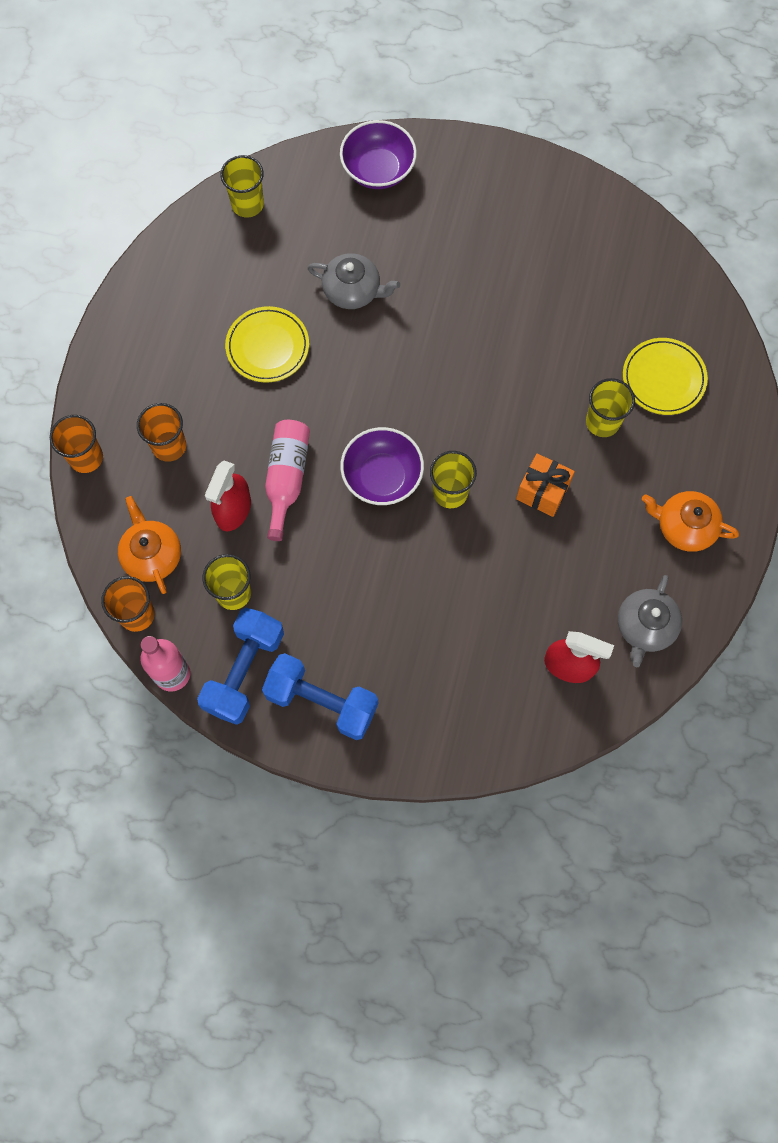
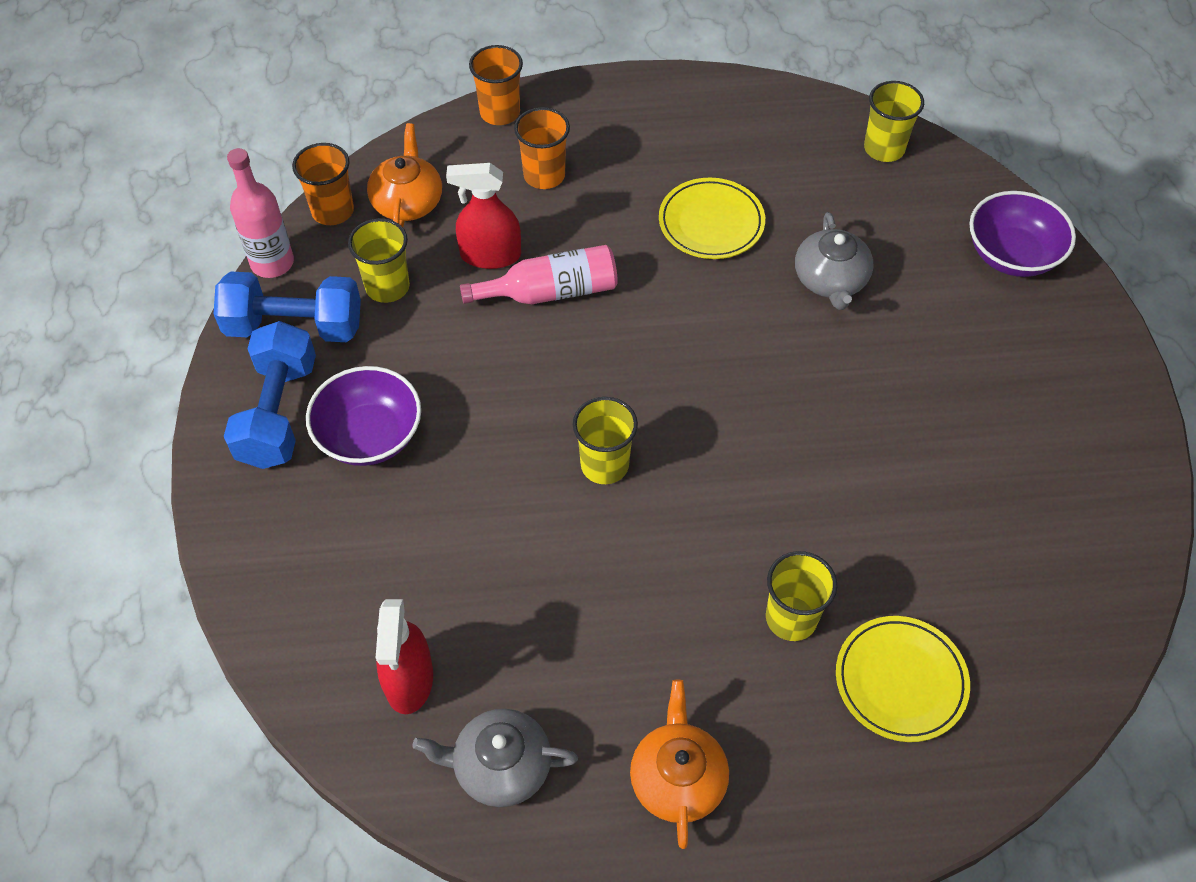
camera: 70 degrees right, 15 degrees down
(152, 555) = (407, 201): orange teapot -> orange teapot turned 45 degrees counterclockwise
(382, 477) = (594, 385): purple bowl -> purple bowl (369, 436)
(542, 492) = (652, 572): orange gift -> none

